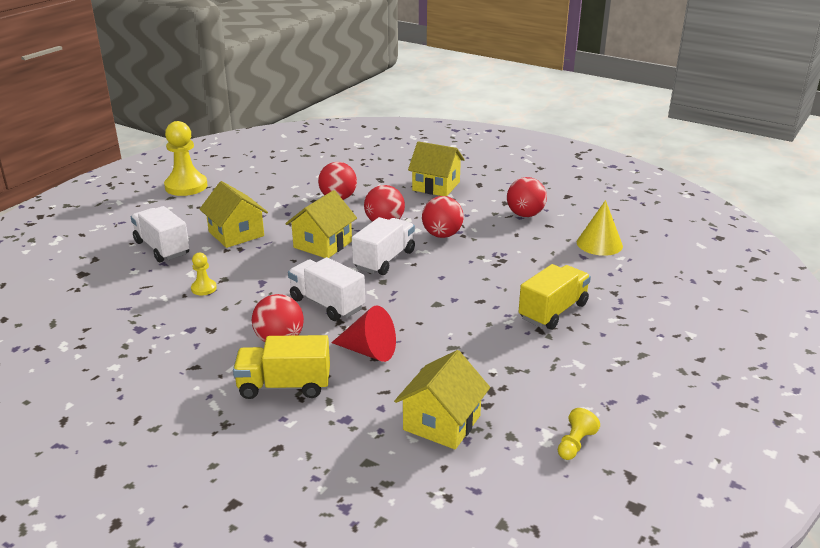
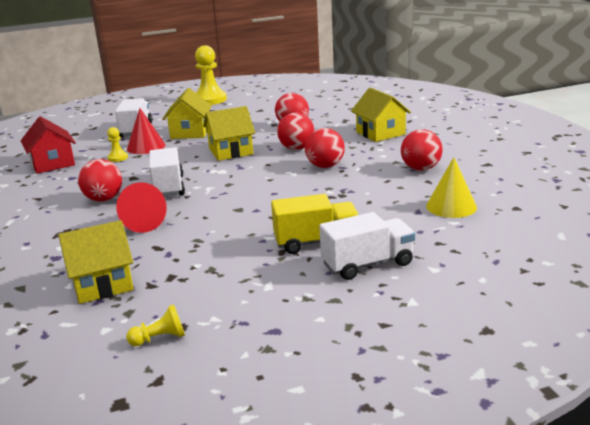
camera: 40 degrees right, 5 degrees down
(129, 320) = (52, 163): none -> red house
(214, 265) = (146, 147): none -> red cone
(284, 386) = (59, 225): yellow truck -> none
(384, 260) = (253, 171): white truck -> white truck (367, 264)

